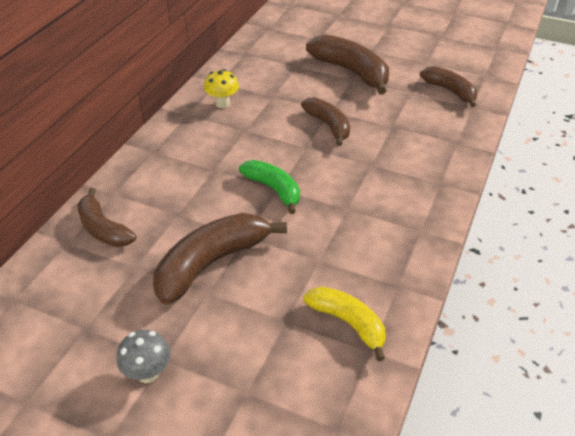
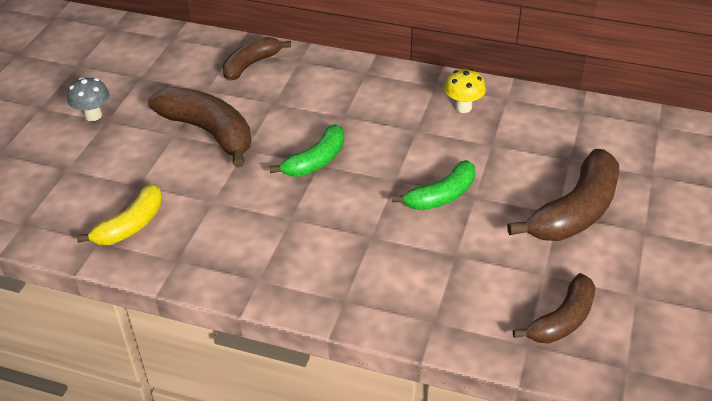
camera: 85 degrees right, 0 degrees up
(328, 125) = (441, 196): brown banana -> green banana

